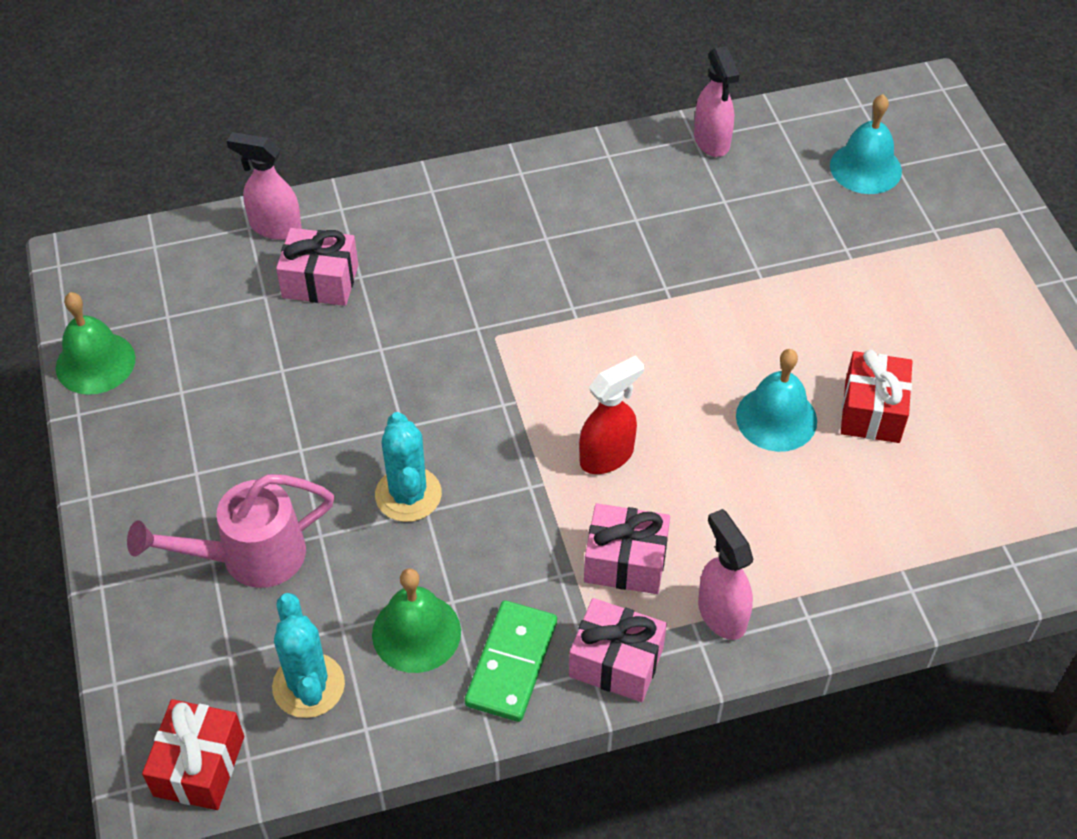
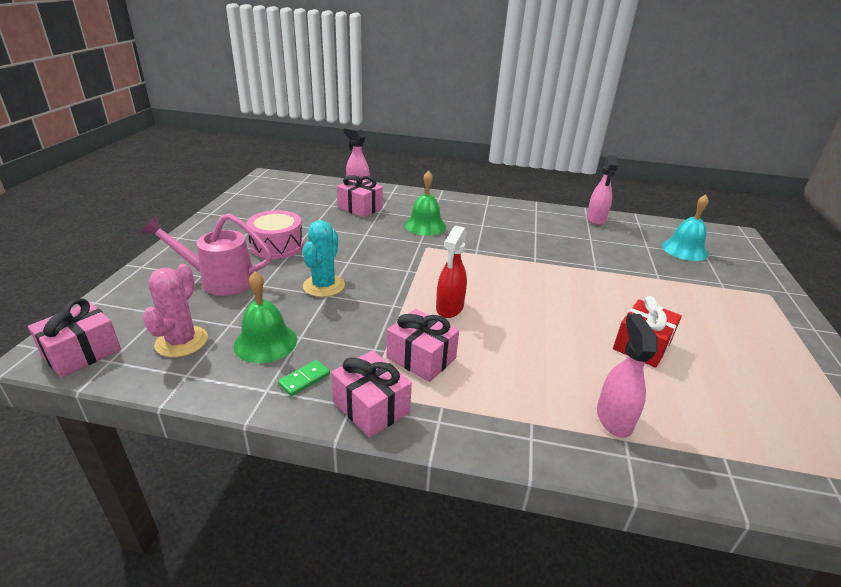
camera: 25 degrees right, 20 degrees down
(95, 363) = (237, 202): green bell -> green bell (425, 225)
(199, 766) = (82, 353): red gift -> pink gift
(265, 442) = (277, 246): none -> pink drum
(308, 685) = (181, 342): turquoise cactus -> pink cactus
(512, 663) = (304, 379): green domino -> green domino, size x0.53
(607, 456) = (449, 308): red spray bottle -> red spray bottle turned 120 degrees clockwise
(721, 613) = (466, 410): pink spray bottle -> pink spray bottle (613, 418)
(776, 418) = (570, 327): turquoise bell -> none

